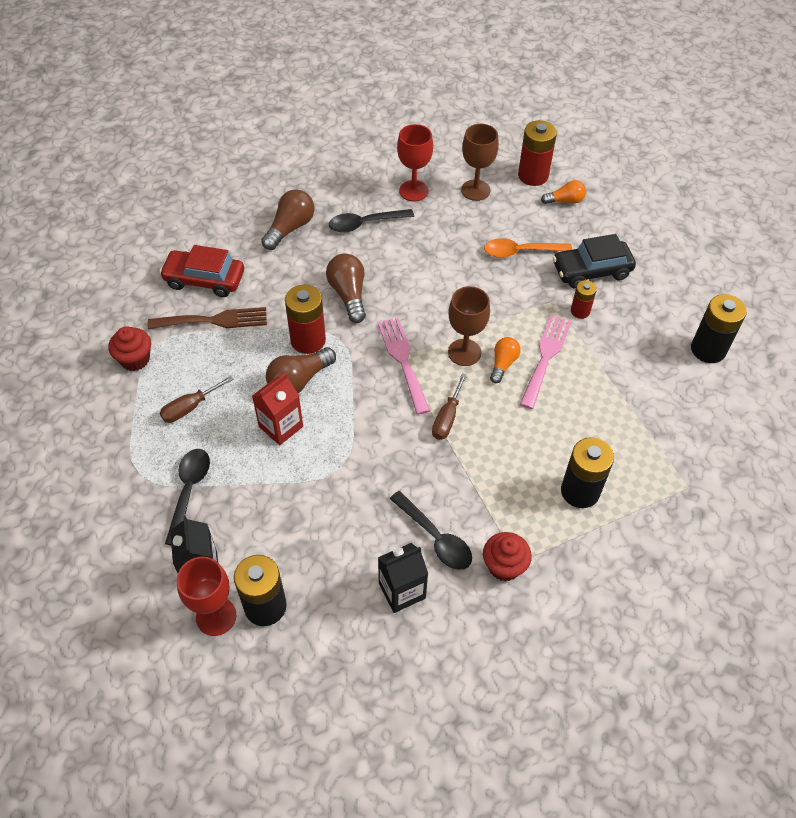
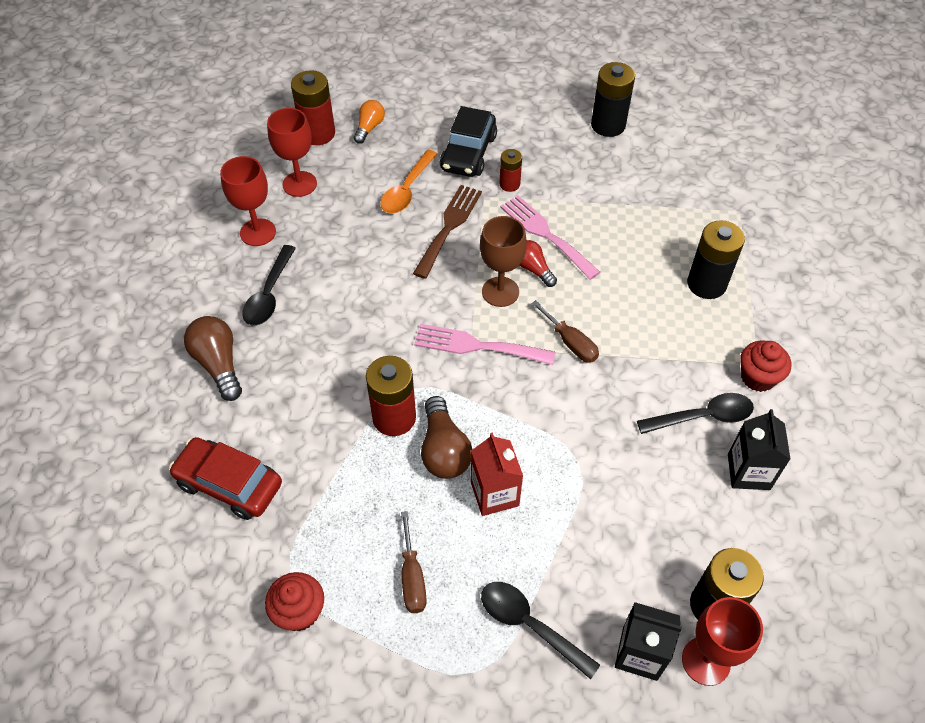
camera: 60 degrees left, 0 degrees up
(204, 279) = (229, 484): red car -> red car turned 75 degrees clockwise
(214, 320) = (300, 499): brown fork -> brown fork (449, 227)
(348, 294) = (357, 353): brown light bulb -> none
(475, 190) = (299, 184): brown goblet -> red goblet
(503, 364) = (533, 269): orange light bulb -> red light bulb

